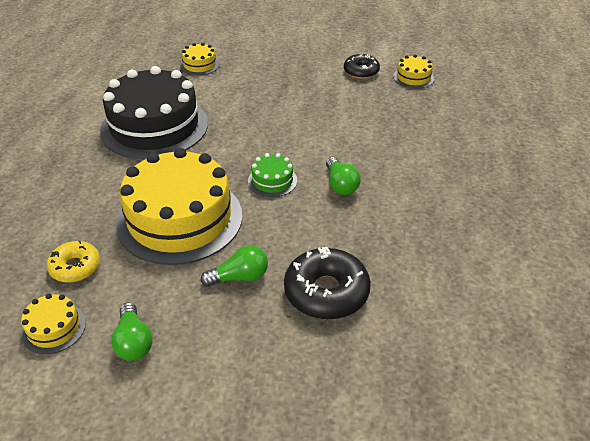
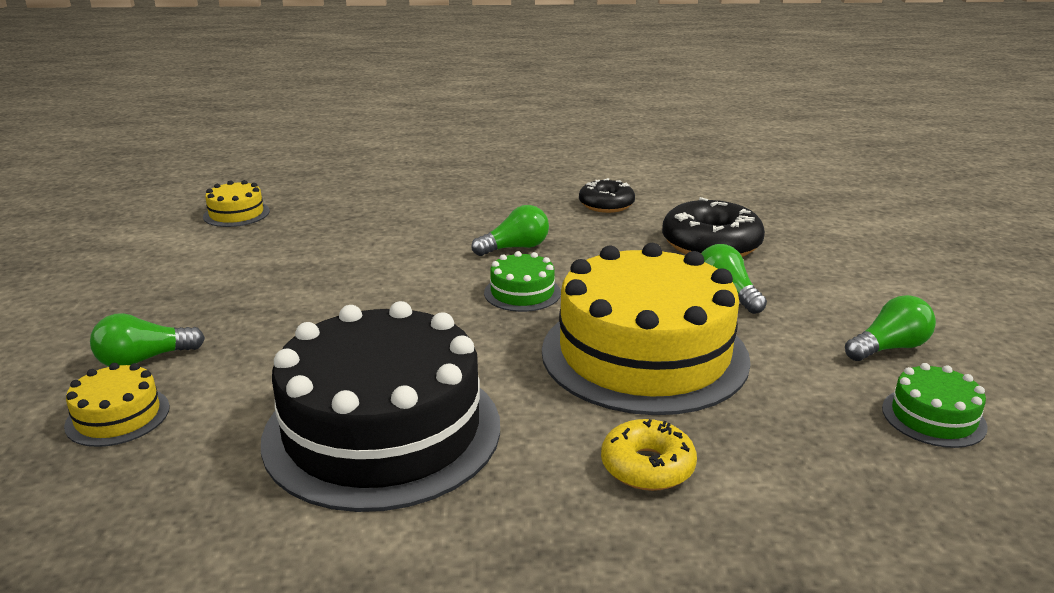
camera: 100 degrees left, 15 degrees down
(54, 328) = (933, 417): yellow cake -> green cake
(75, 267) = (811, 429): yellow donut -> yellow donut (647, 466)
(243, 66) = (144, 359): none -> green light bulb
(361, 71) = (206, 249): black donut -> black donut (606, 205)

